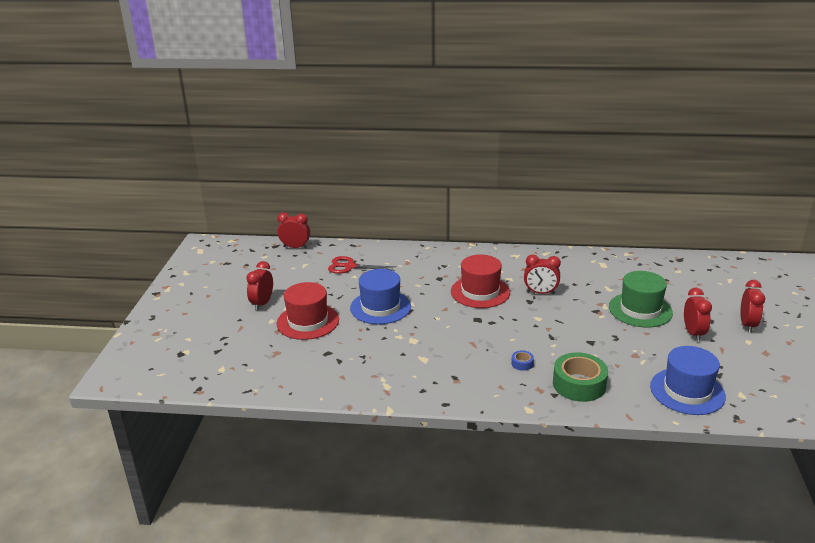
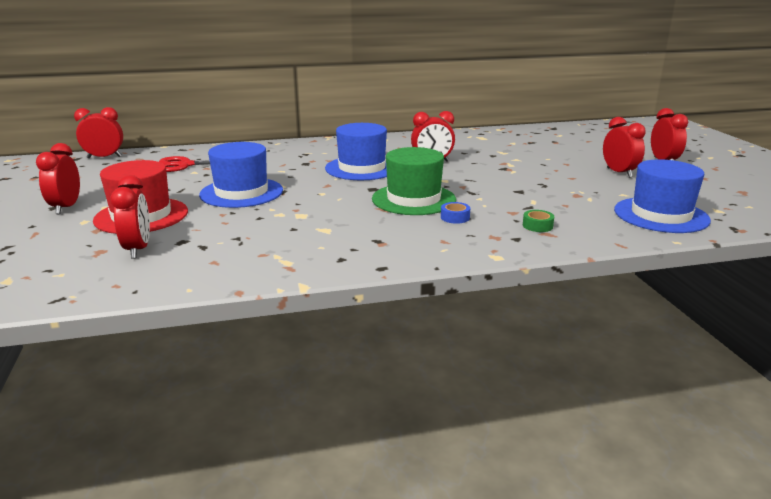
camera: 20 degrees left, 5 degrees down
(299, 355) = (138, 249): none -> red clock
(480, 292) = (362, 168): red hat -> blue hat
(579, 384) = (537, 226): green tape -> green tape, size x0.43
(640, 310) = (549, 163): green hat -> green hat (413, 199)

